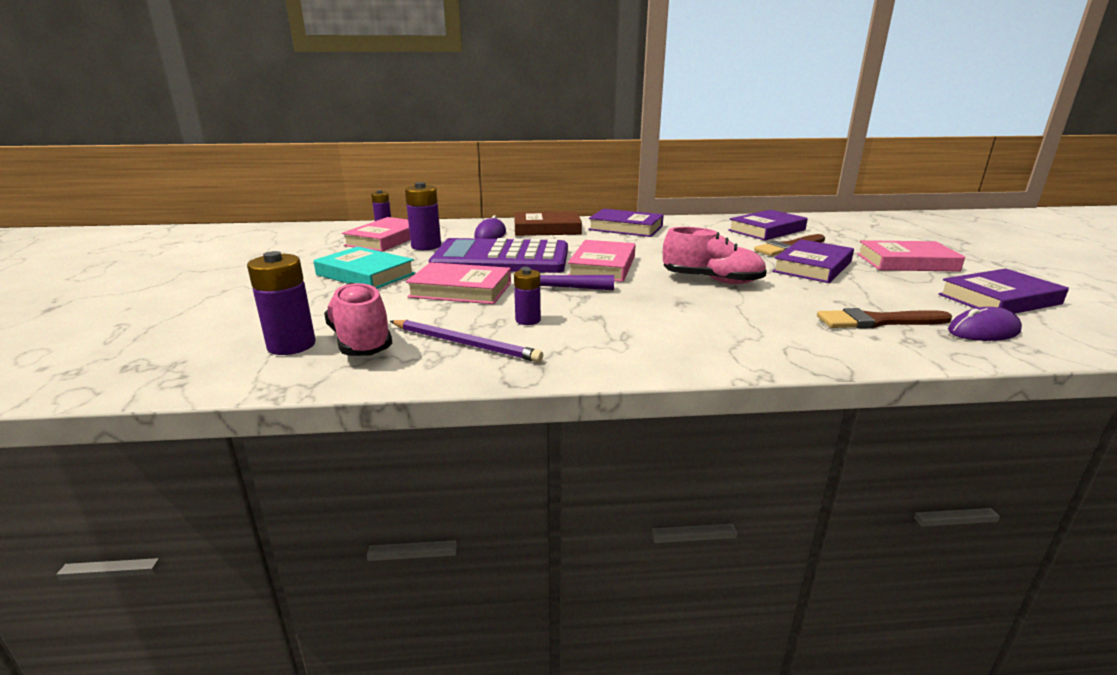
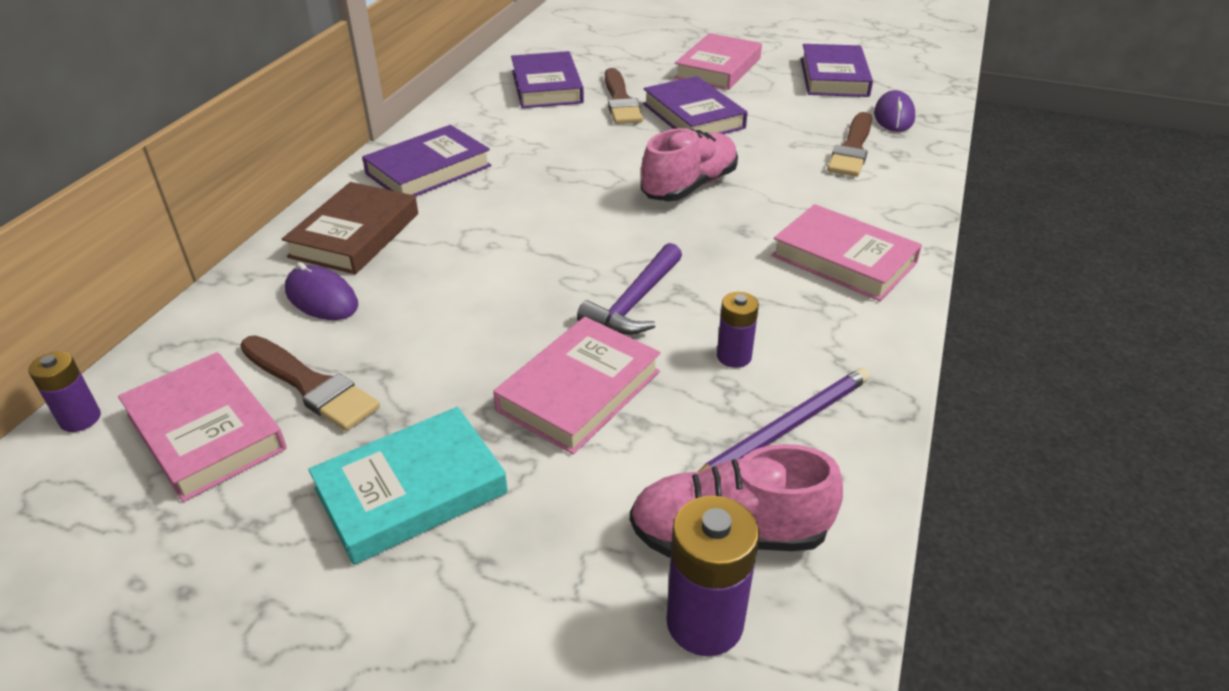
camera: 65 degrees left, 15 degrees up
(426, 246) = (311, 385): purple battery -> brown brush
(501, 259) = (465, 318): purple calculator -> none
(602, 266) = (580, 241): pink book -> pink book (844, 259)

